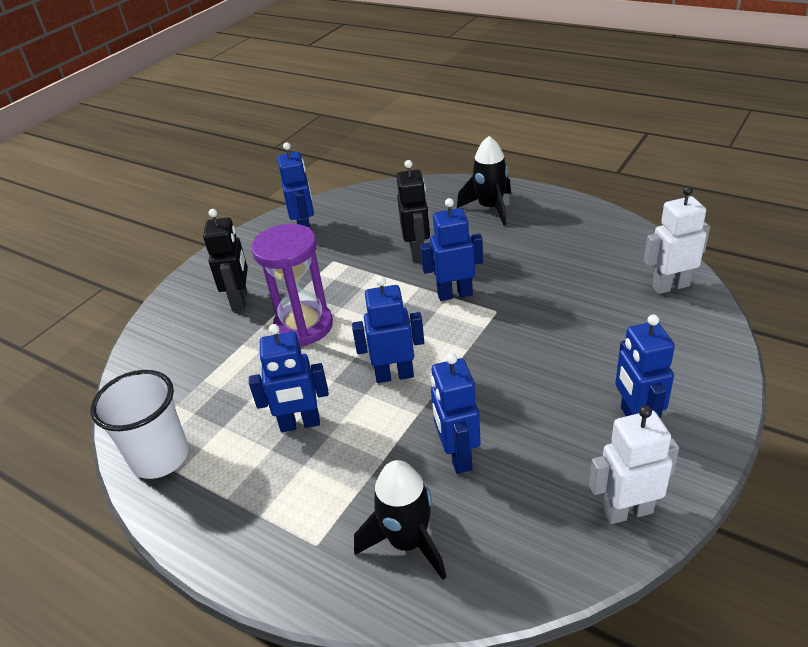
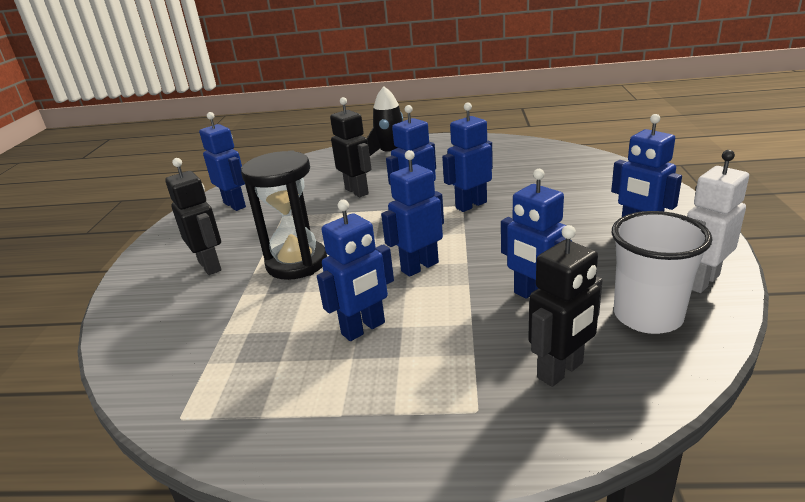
camera: 30 degrees left, 10 degrees down
(160, 457) = (226, 412): white cup -> white cup (647, 316)
(303, 326) = (297, 263): purple hourglass -> black hourglass
(408, 542) = (561, 371): black rocket -> black robot
(504, 314) = (471, 205): none -> blue robot
(670, 286) = (572, 159): white robot -> none

